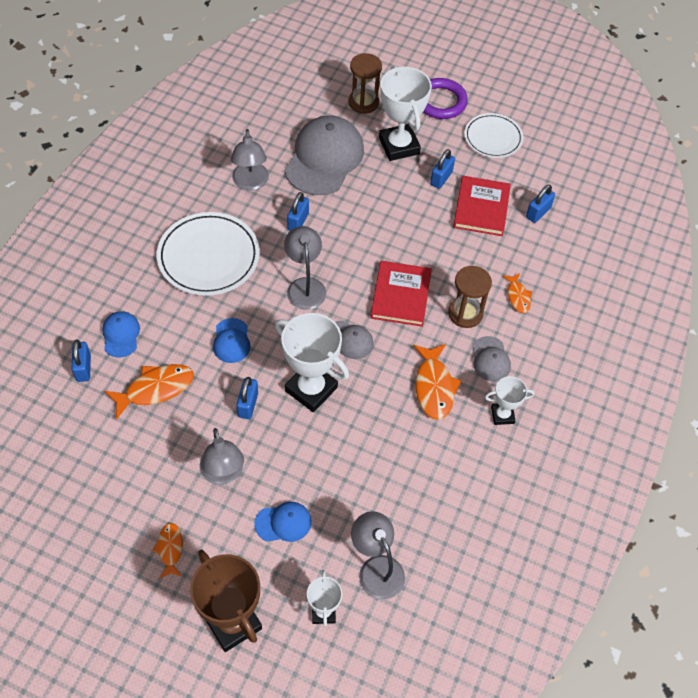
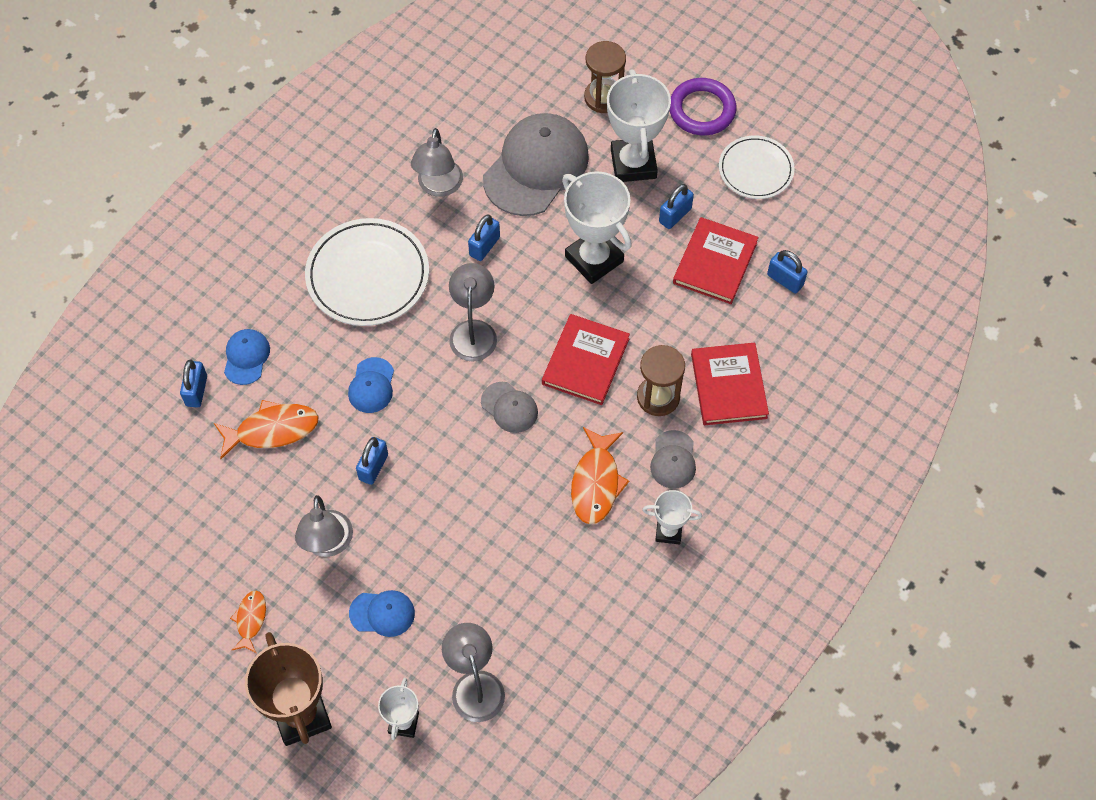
camera: 15 degrees right, 5 degrees up
(311, 389) = (450, 460): white trophy -> white trophy (594, 259)
(518, 296) = (728, 386): orange fish -> red book
(538, 213) = (785, 280): blue padlock -> blue padlock turned 75 degrees clockwise

